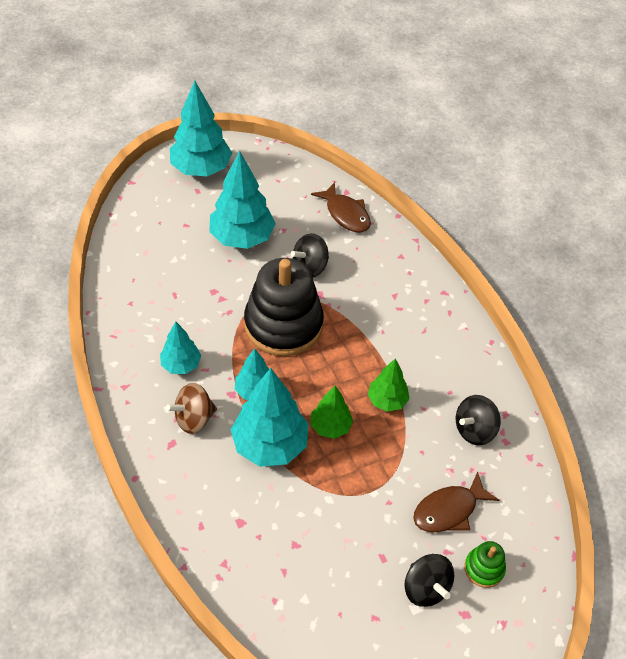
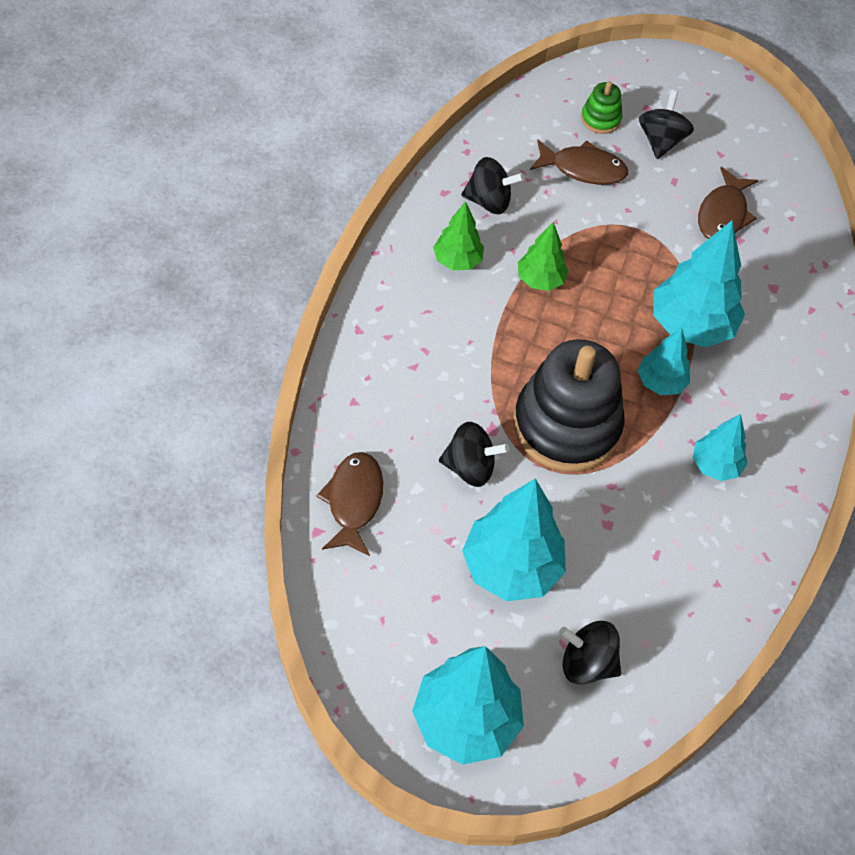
camera: 140 degrees left, 5 degrees up
(167, 224) = (586, 663): none -> black spinning top
(194, 419) = (745, 402): brown spinning top -> none
(324, 557) = (723, 214): none -> brown fish
(330, 426) = (618, 299): green tree -> green tree (457, 261)

